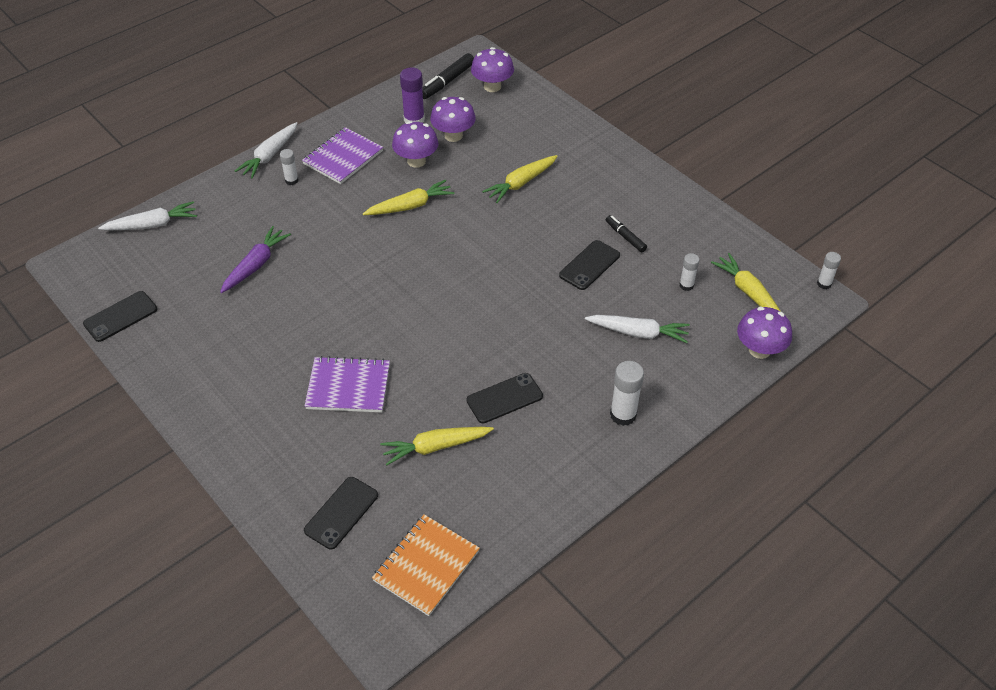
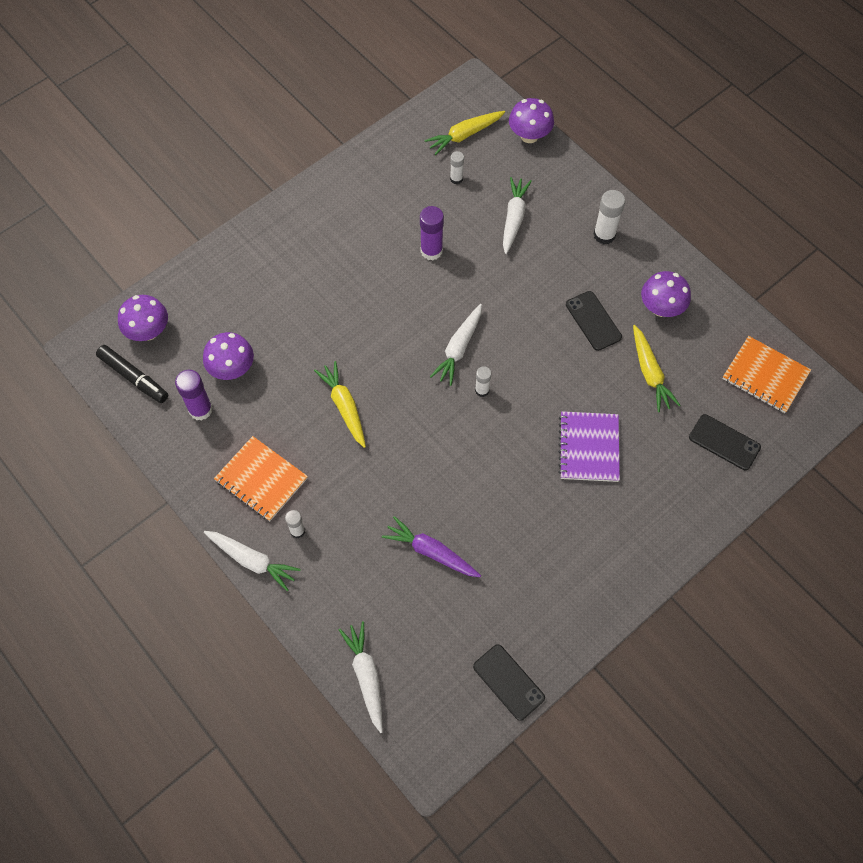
camera: 90 degrees left, 15 degrees up
(343, 157) = (261, 480): purple notebook -> orange notebook
(416, 161) = (272, 404): purple mushroom -> purple mushroom (661, 308)
(471, 285) = (459, 348): none -> white carrot
(521, 183) = (314, 305): yellow carrot -> none
(589, 265) = (431, 251): black phone -> purple glue stick
(625, 237) = (394, 220): black marker -> none
(824, 284) = (453, 82): white glue stick -> white glue stick (482, 390)

